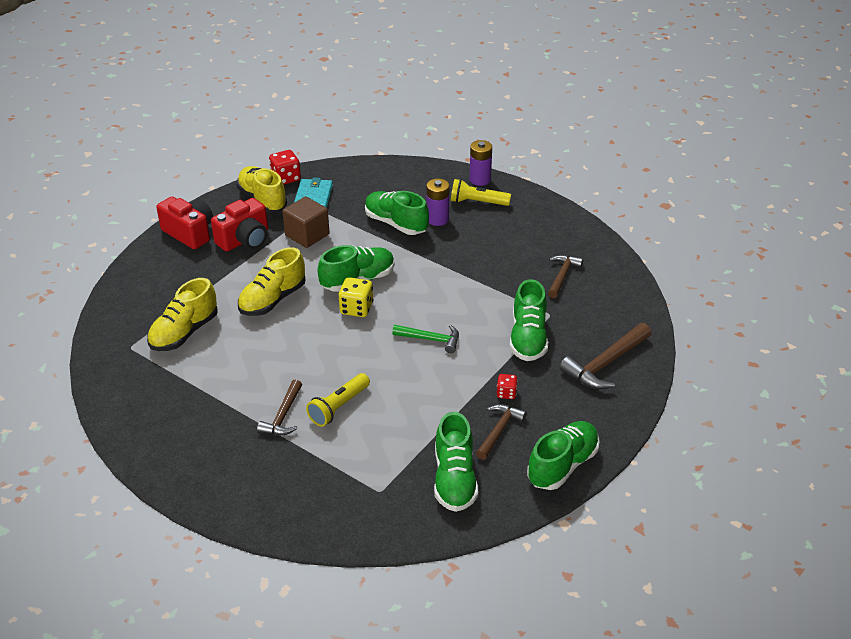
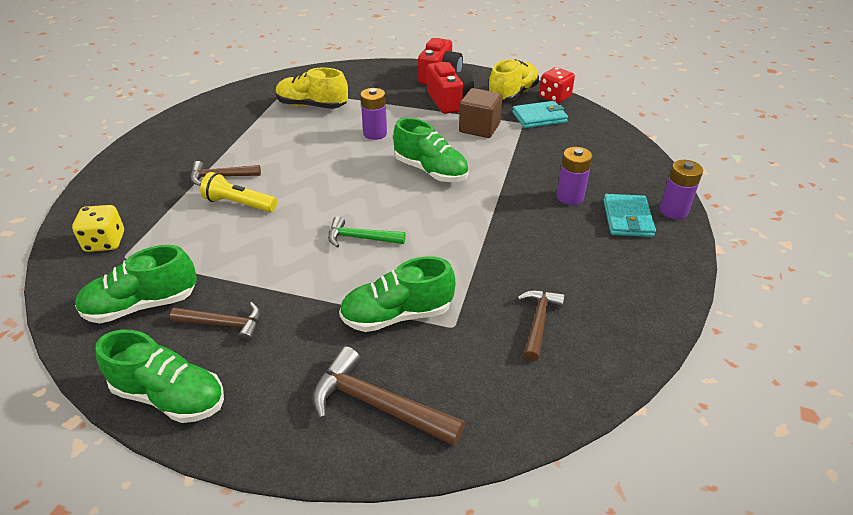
camera: 70 degrees right, 0 degrees up
(245, 240) = (449, 101): red camera -> red camera turned 135 degrees counterclockwise
(272, 300) = (375, 133): yellow shoe -> purple battery
(356, 308) = (386, 180): yellow dice -> yellow dice (105, 242)
(396, 223) = (538, 172): green shoe -> none
(430, 339) = (361, 238): green hammer -> green hammer turned 105 degrees clockwise
(477, 202) = (627, 218): yellow flashlight -> turquoise wallet
(506, 393) = (290, 317): red dice -> none
(562, 276) = (538, 322): brown hammer -> brown hammer turned 75 degrees counterclockwise

